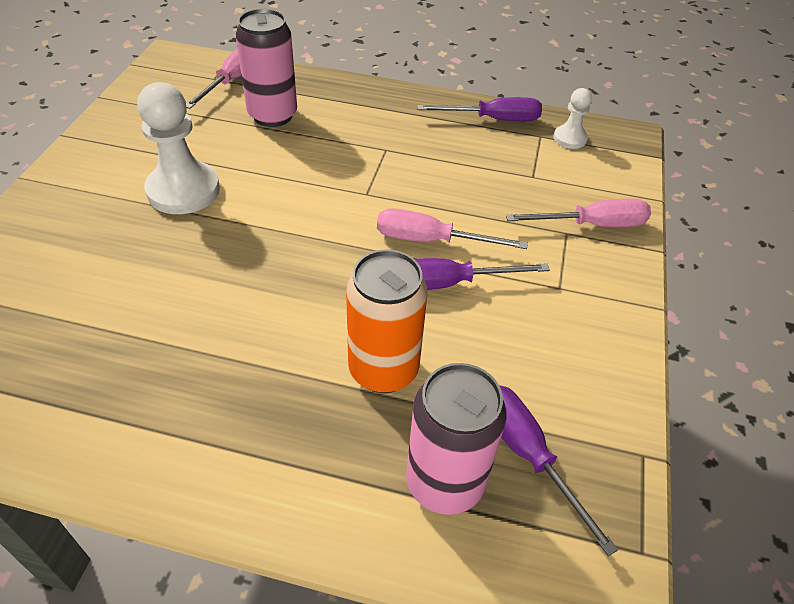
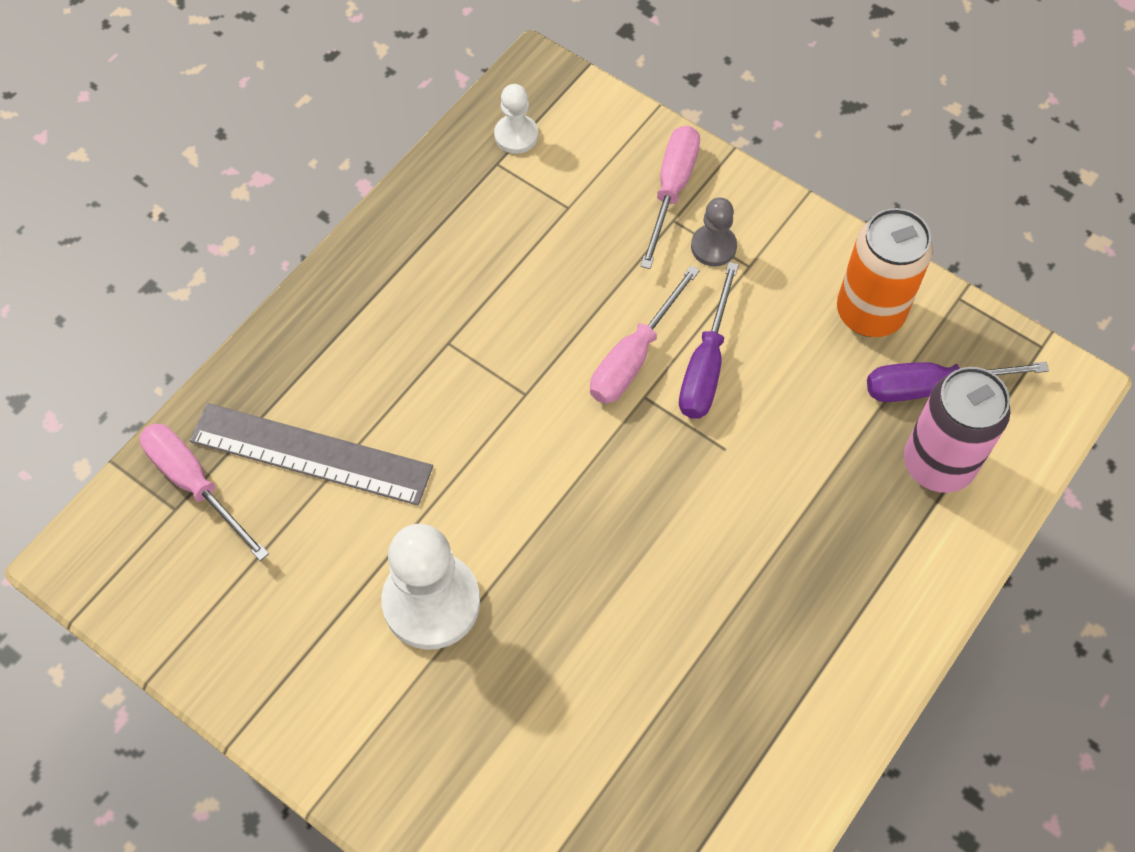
camera: 65 degrees left, 15 degrees up
(272, 115) = (311, 454): pink can -> grey ruler
(383, 370) = (798, 469): orange can -> orange can (869, 313)
(493, 119) = (441, 198): purple screwdriver -> none
(560, 261) = (713, 247): none -> grey pawn

